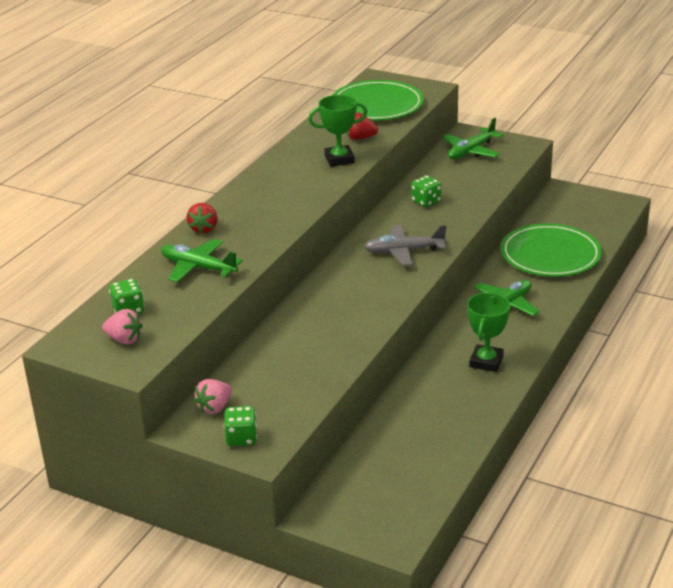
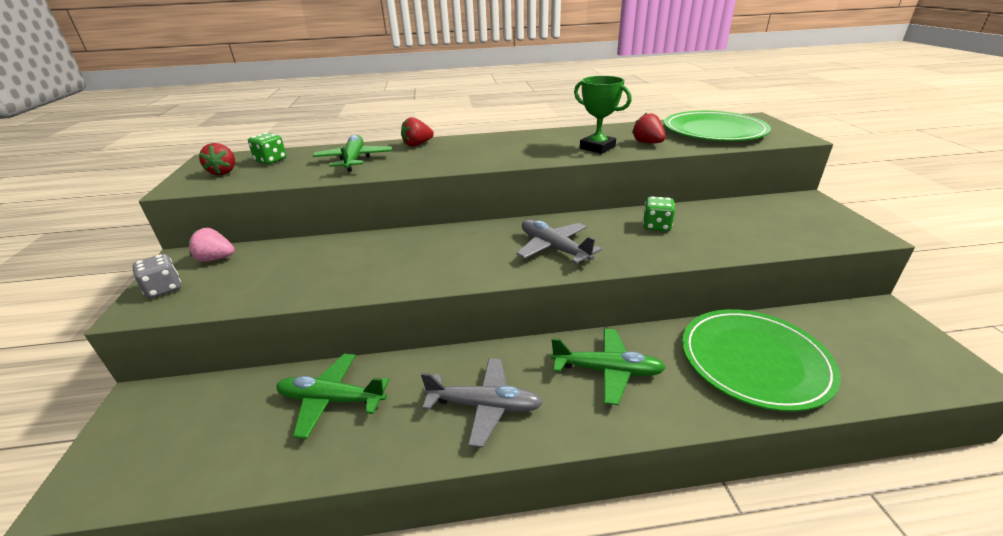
camera: 55 degrees right, 0 degrees up
(124, 339) = (224, 172): pink strawberry -> red strawberry
(241, 438) = (164, 289): green dice -> grey dice
(471, 151) = (785, 213): green plane -> green plane (331, 400)
(486, 362) = (484, 406): green trophy -> grey plane

